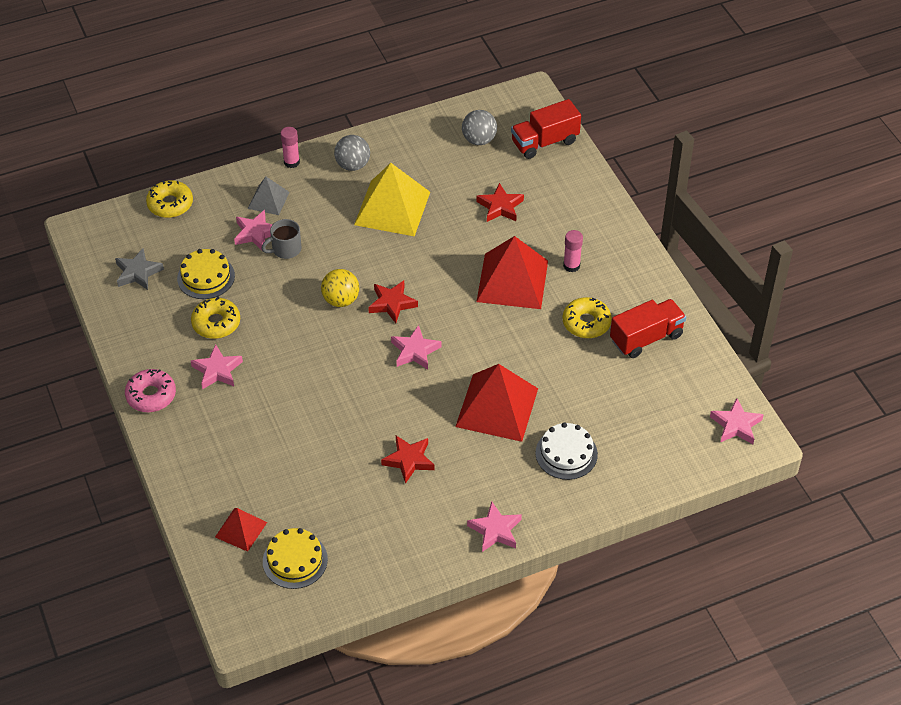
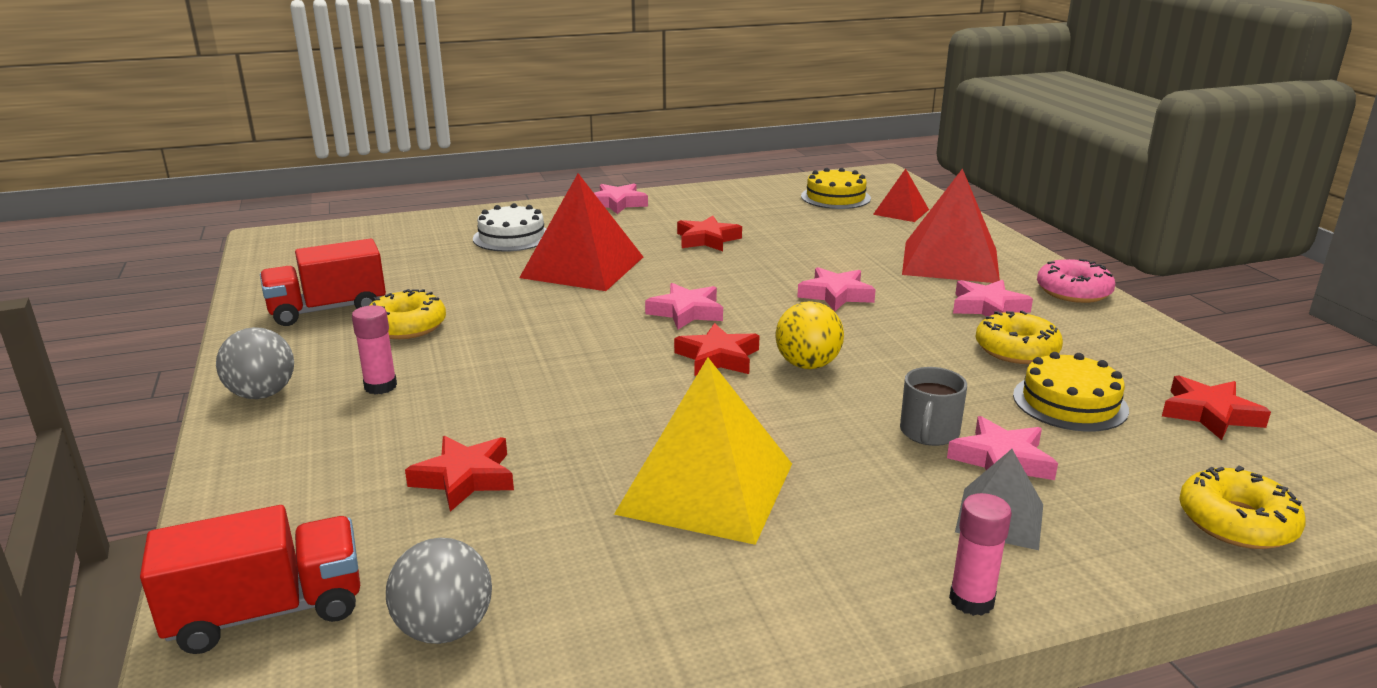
camera: 175 degrees left, 25 degrees down
(138, 272) = (1209, 414): grey star -> red star
(285, 249) = (929, 433): grey mug -> grey mug turned 135 degrees clockwise
(353, 165) = (803, 583): grey ball -> grey ball (262, 394)
(512, 281) = (498, 373): red pyramid -> red pyramid (950, 261)
(736, 425) = (285, 246): pink star -> pink star (835, 295)

